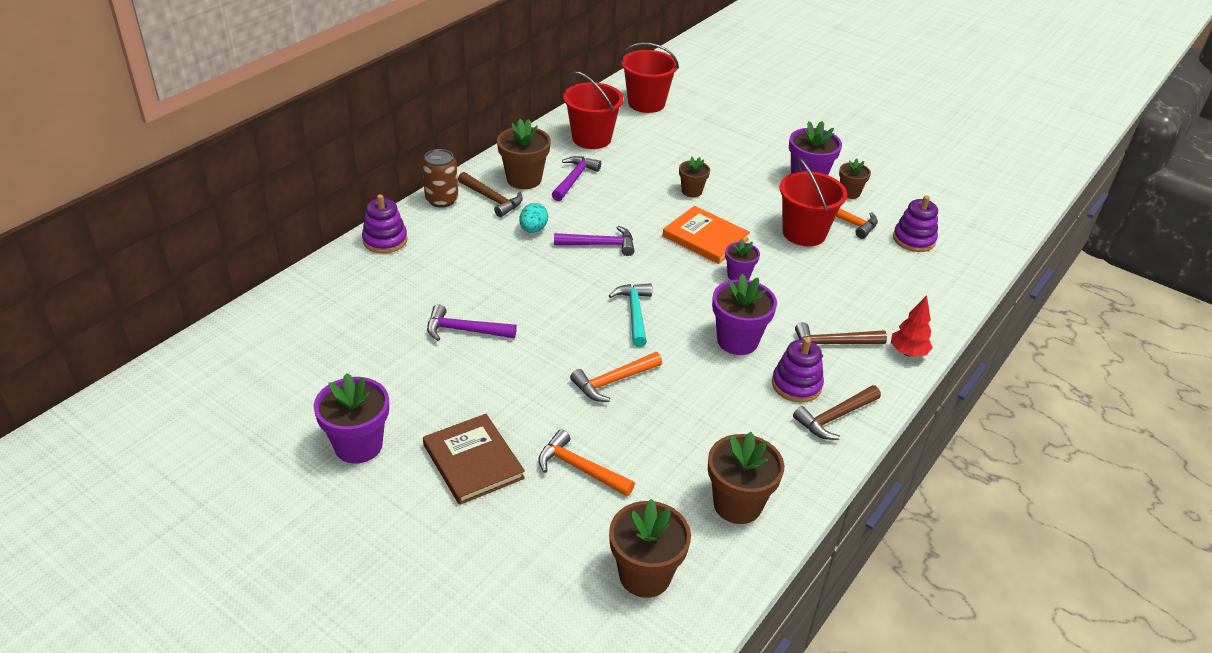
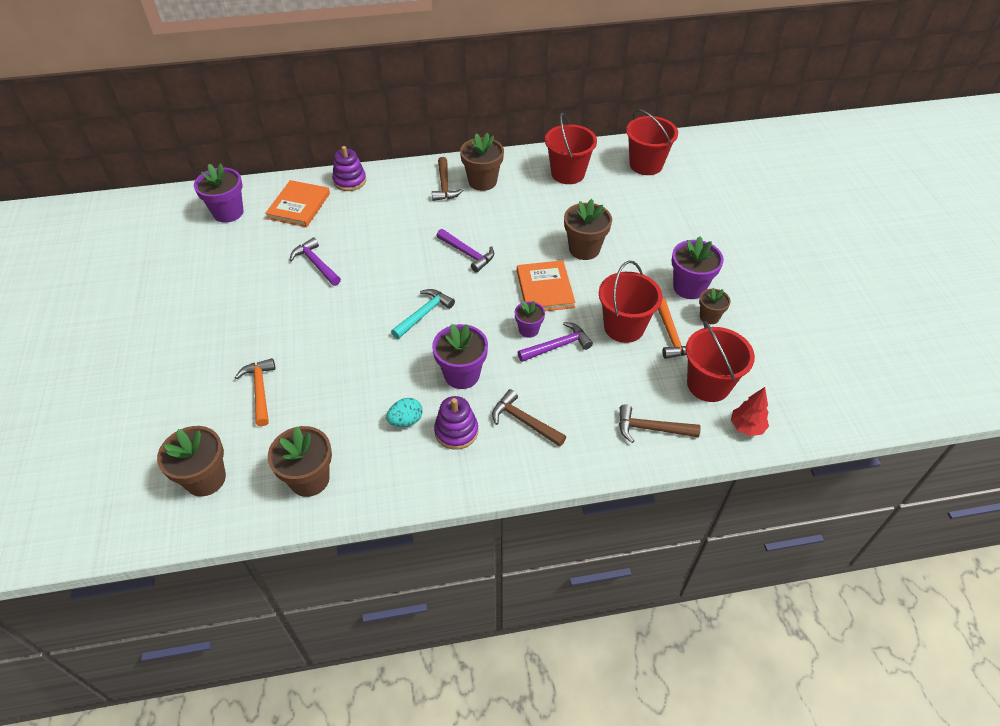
camera: 45 degrees right, 10 degrees up
(358, 445) = (180, 298): purple flower pot -> purple flower pot (228, 213)
(362, 290) = (299, 206): none -> orange book
(442, 200) = (415, 170): brown can -> none
(473, 461) = (217, 346): brown book -> none
(533, 229) = (441, 220): turquoise egg -> turquoise egg (406, 421)
(574, 179) = (515, 198): purple hammer -> purple hammer (557, 346)
(613, 381) = (350, 350): orange hammer -> none
(691, 191) = (584, 249): brown flower pot -> brown flower pot, size x1.70
(835, 417) = (448, 471): brown hammer -> brown hammer (651, 429)
(908, 353) = (569, 465): red tree -> red tree (746, 427)
(914, 239) = (708, 384): purple stacking toy -> red bucket

